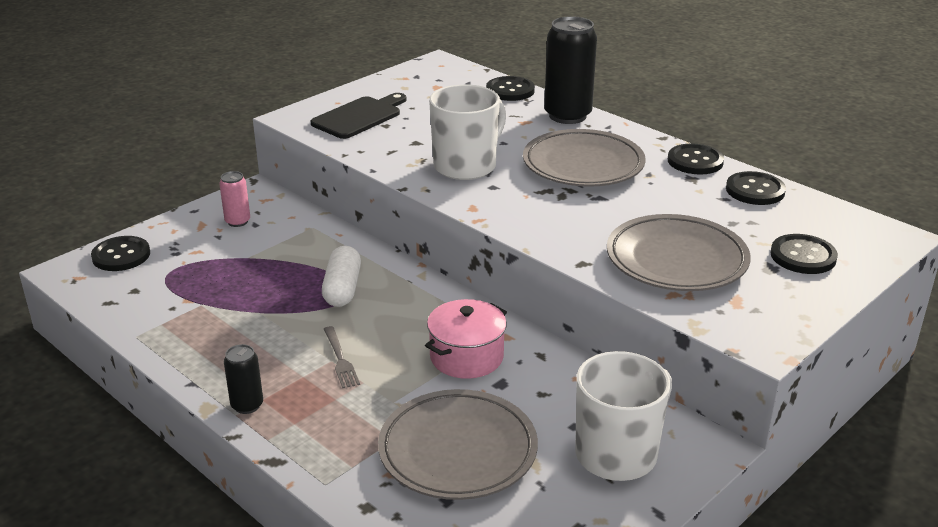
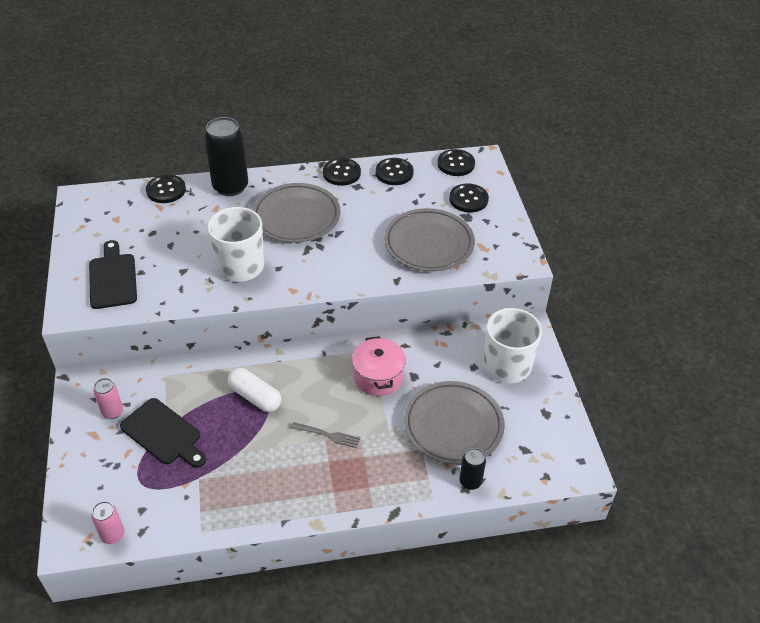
camera: 55 degrees left, 15 degrees up
(92, 289) = (113, 535): none -> pink can
(121, 255) = (85, 499): black button -> black button (456, 164)
(238, 259) = (163, 433): none -> black cutting board
(247, 405) = (332, 502): black can -> black can (470, 481)

